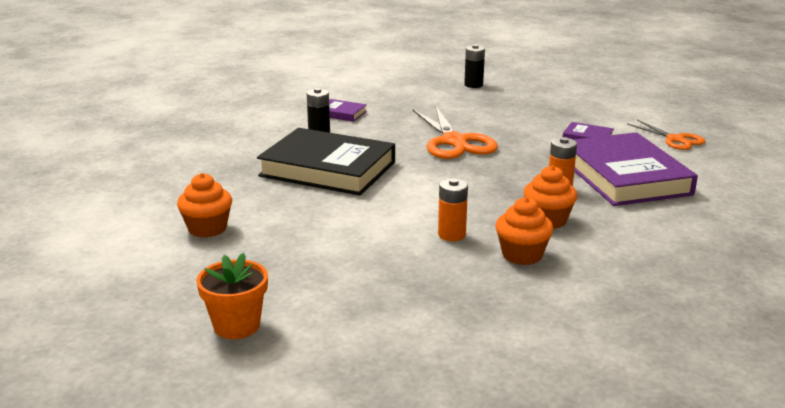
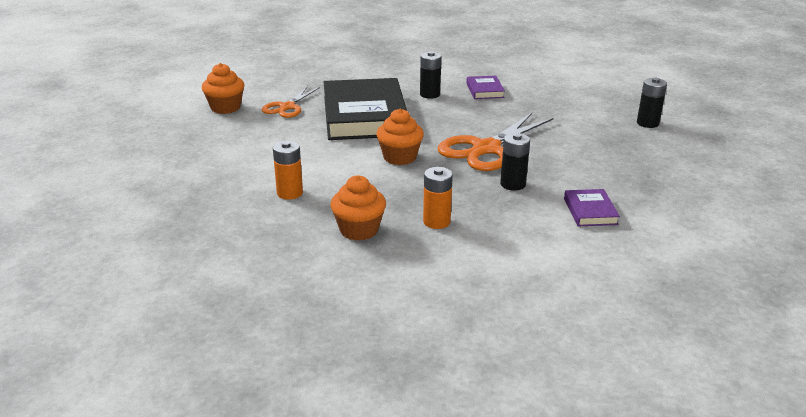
camera: 60 degrees right, 5 degrees up
(237, 326) = (99, 155): orange flower pot -> none
(522, 255) = (277, 232): orange cupcake -> orange cupcake (400, 157)
(524, 149) = (513, 184): none -> black battery
(625, 176) = (510, 252): purple book -> none
(675, 139) = (665, 266): orange scissors -> orange scissors (287, 107)

